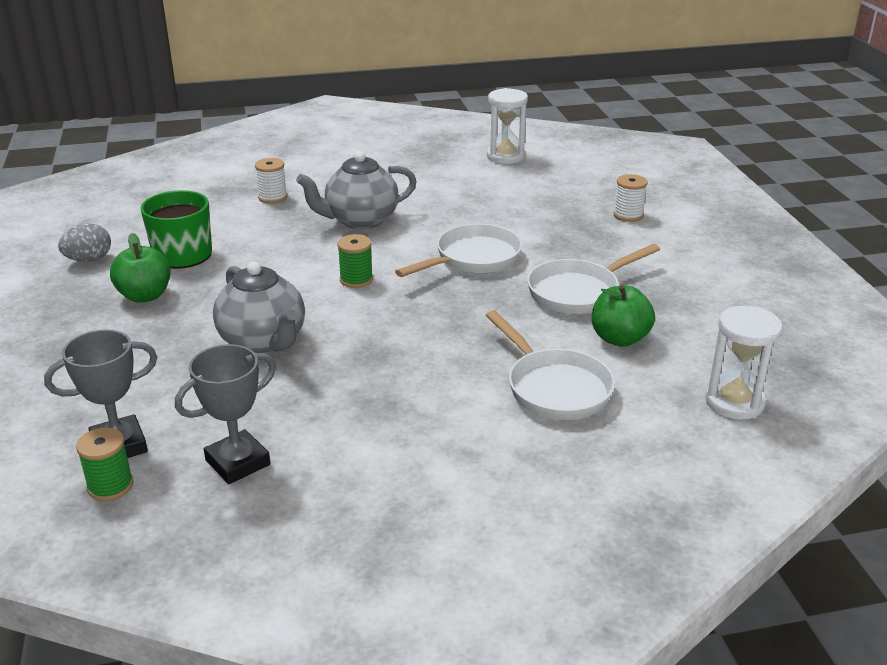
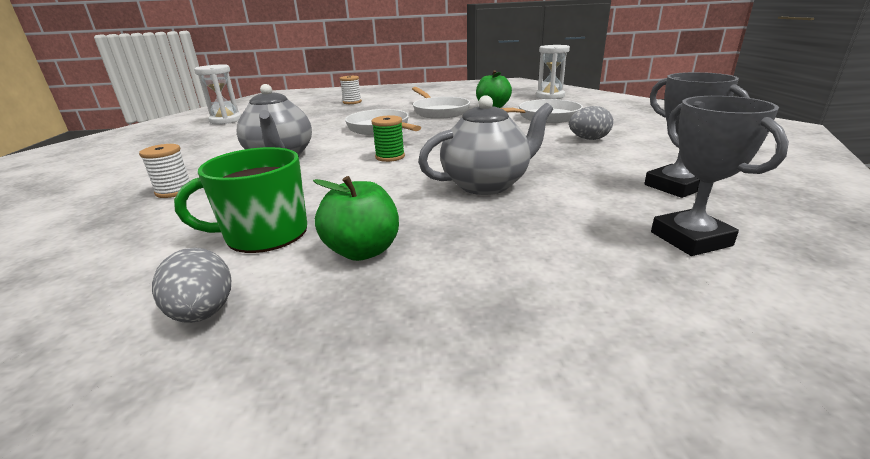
camera: 80 degrees left, 5 degrees down
(110, 486) = (759, 237): green spool -> none
(426, 421) = (588, 139): none -> grey egg

